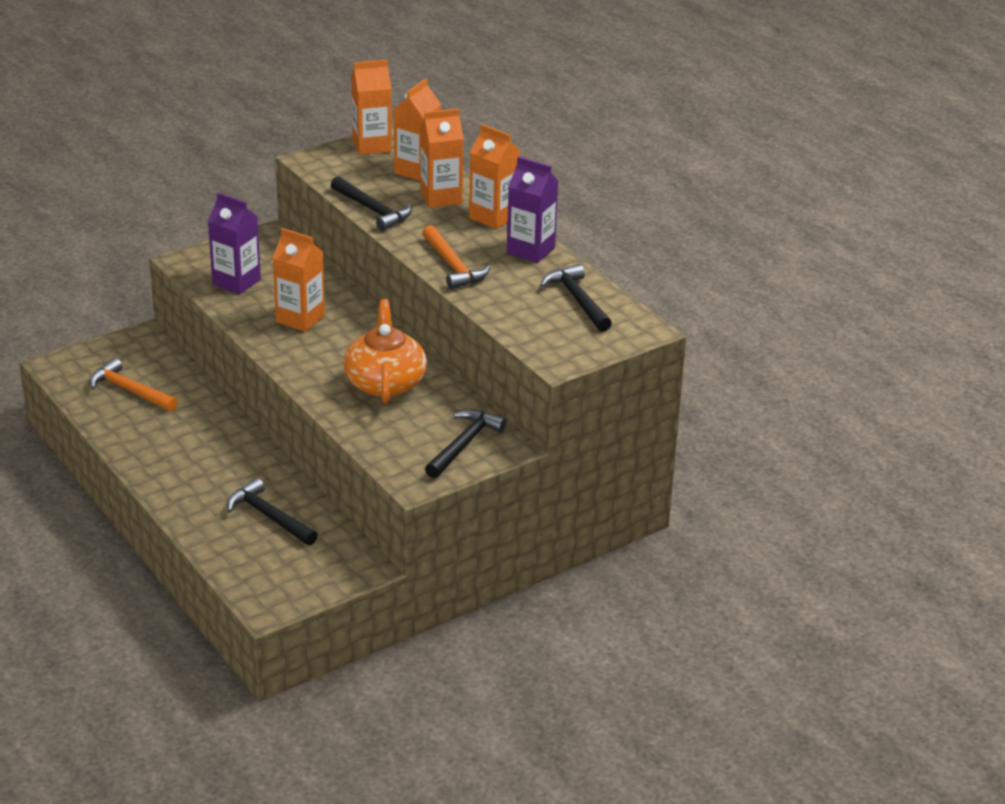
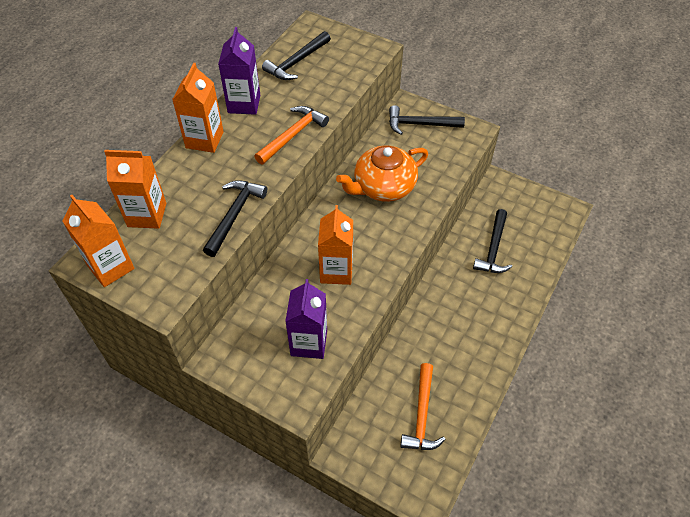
camera: 115 degrees left, 20 degrees up
(441, 197) = (188, 181): orange carton -> none

